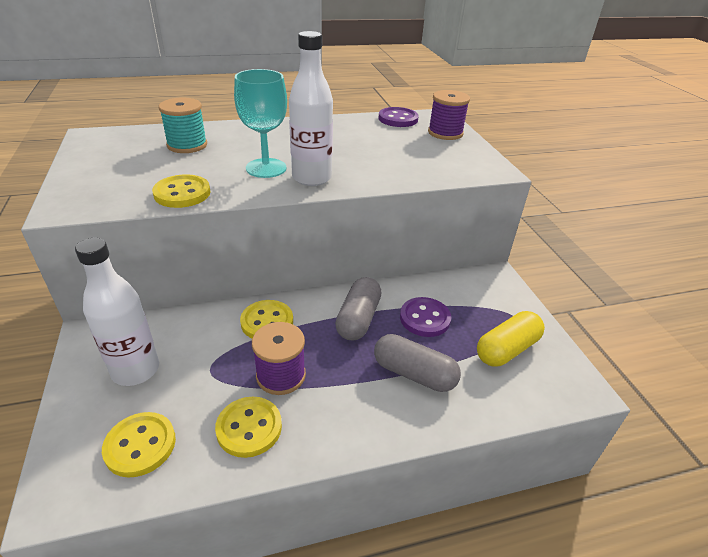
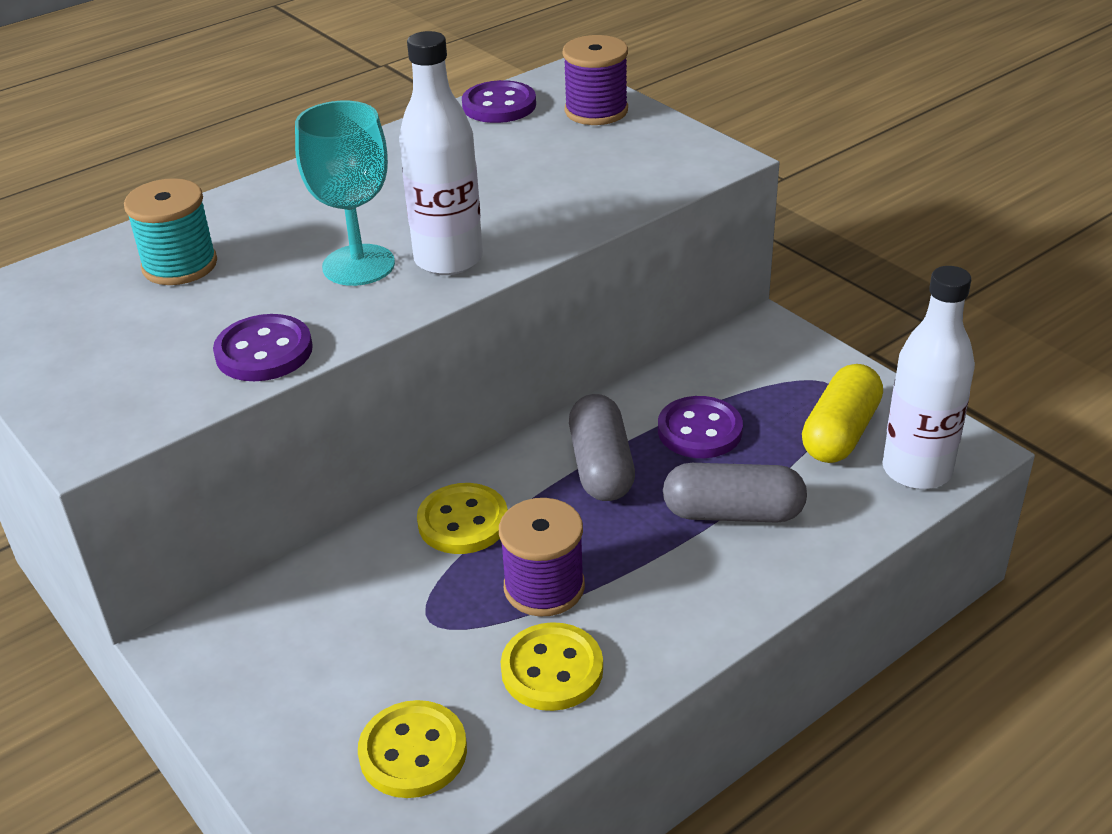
camera: 20 degrees left, 0 degrees up
(135, 370) = (313, 665): white bottle -> white bottle (917, 470)
(182, 193) = (264, 352): yellow button -> purple button

